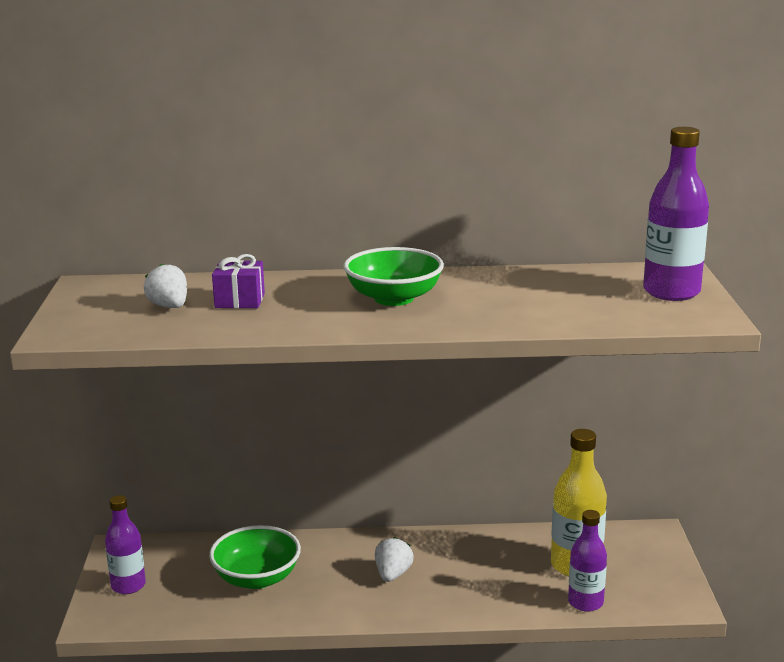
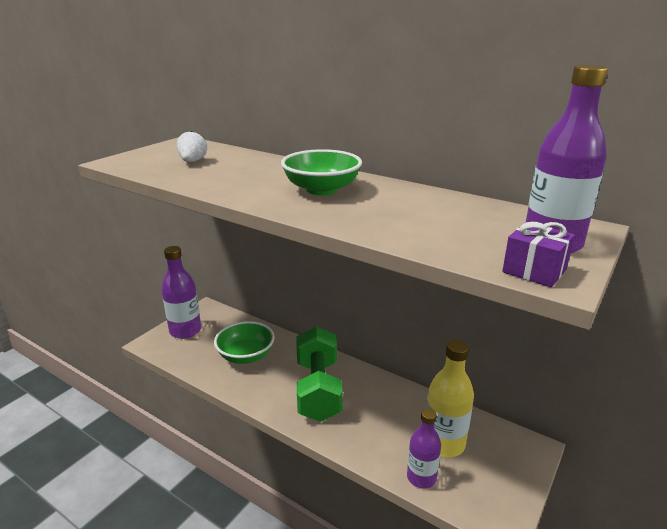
camera: 35 degrees right, 5 degrees up
(128, 585) = (185, 331): purple bottle -> purple bottle, size x1.51
(240, 300) = (233, 167): purple gift -> purple gift (534, 271)
(392, 574) = (318, 389): white strawberry -> green dumbbell

